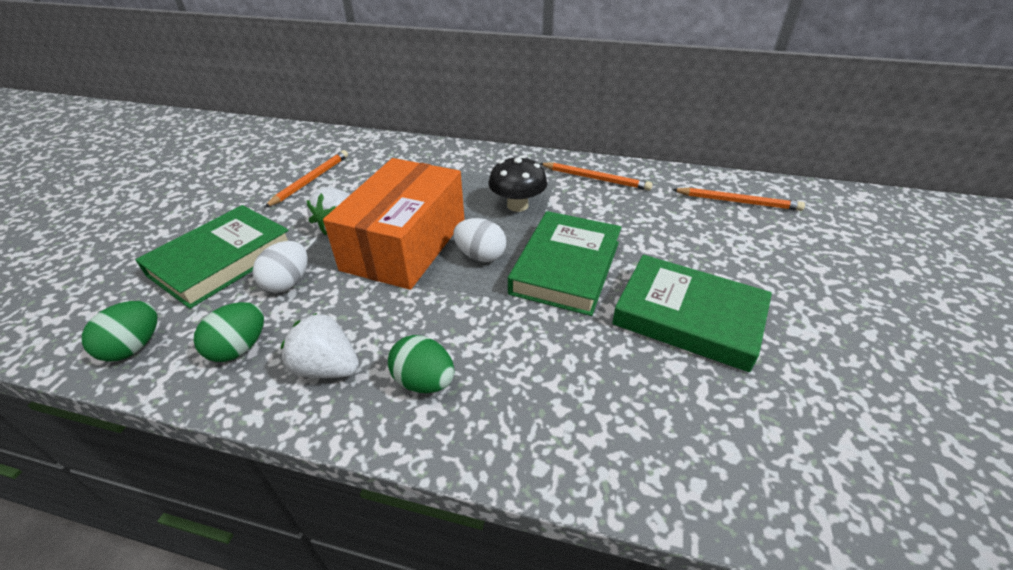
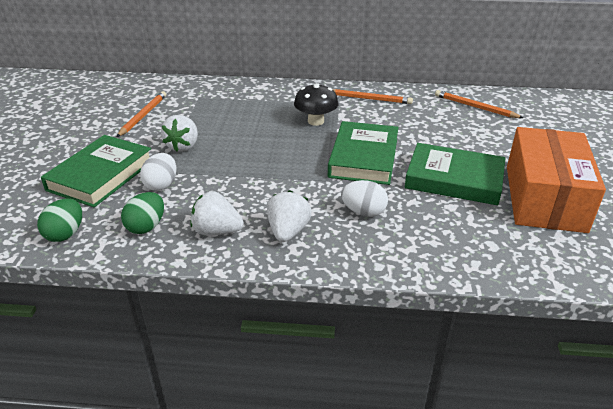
camera: 10 degrees left, 5 degrees down
(405, 244) = (240, 153): orange box -> orange box (544, 198)
(424, 381) = (288, 231): green egg -> white strawberry
(480, 256) = (299, 156): white egg -> white egg (363, 212)
(737, 202) = (475, 107): orange pencil -> orange pencil turned 150 degrees counterclockwise

